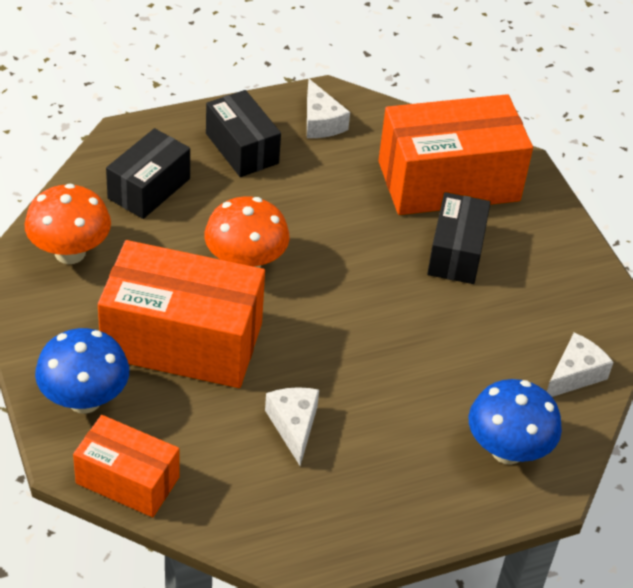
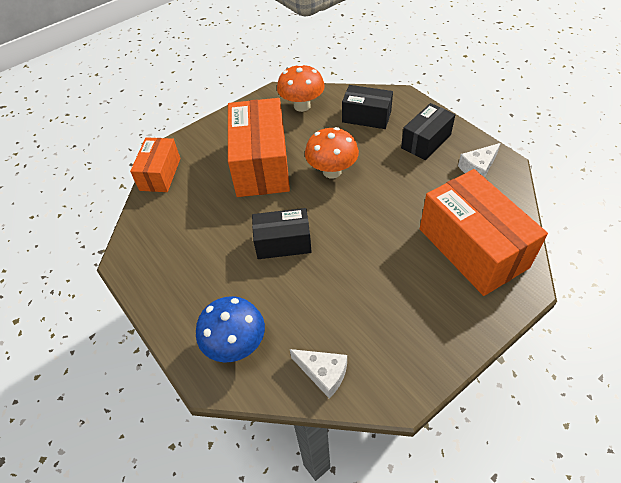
camera: 80 degrees right, 5 degrees up
(84, 400) = (206, 143): blue mushroom -> none
(293, 426) = (218, 228): white cheese -> none
(455, 253) = (404, 270): black box -> black box (283, 243)

